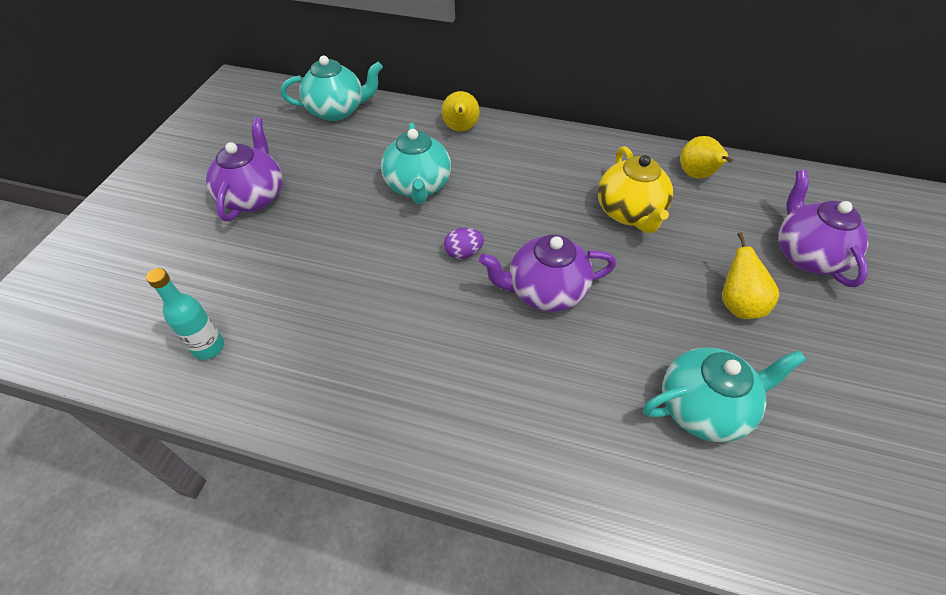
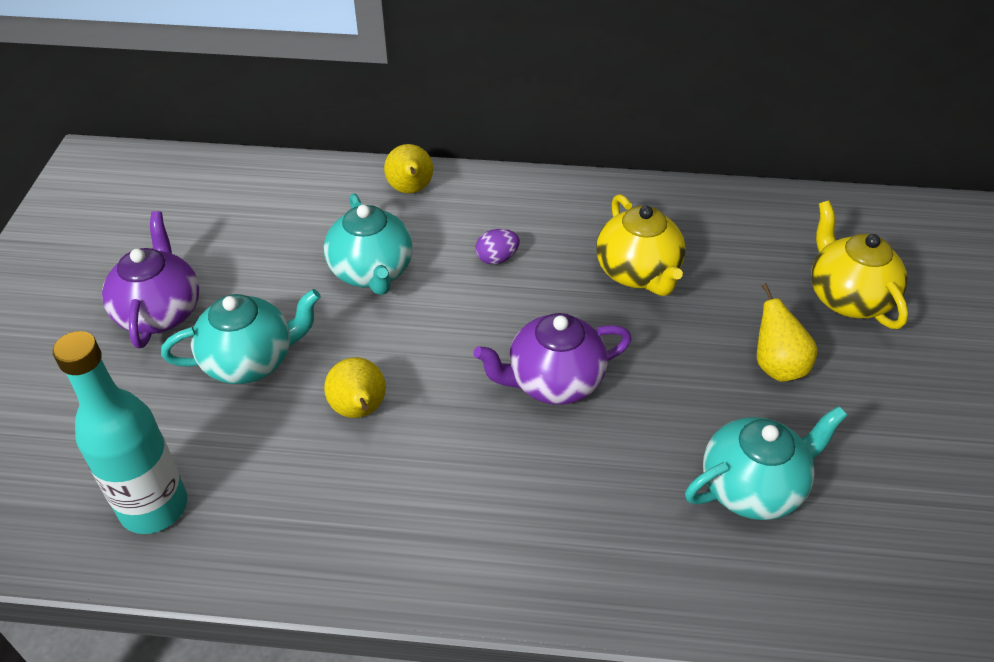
camera: 10 degrees left, 5 degrees down
(208, 347) = (154, 507): turquoise bottle -> turquoise bottle, size x1.72
(337, 111) = (242, 183): turquoise teapot -> turquoise teapot (250, 360)
(463, 253) = (446, 349): purple egg -> purple egg (497, 258)
(697, 175) = (711, 216): yellow pear -> yellow pear (359, 410)
(806, 255) = (847, 297): purple teapot -> yellow teapot

